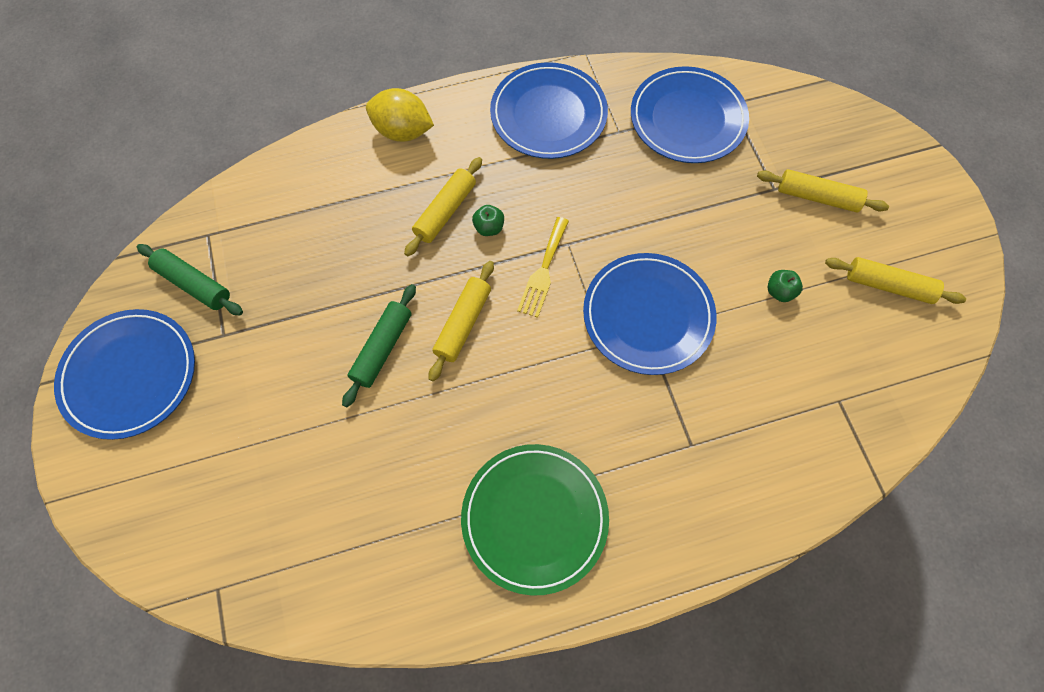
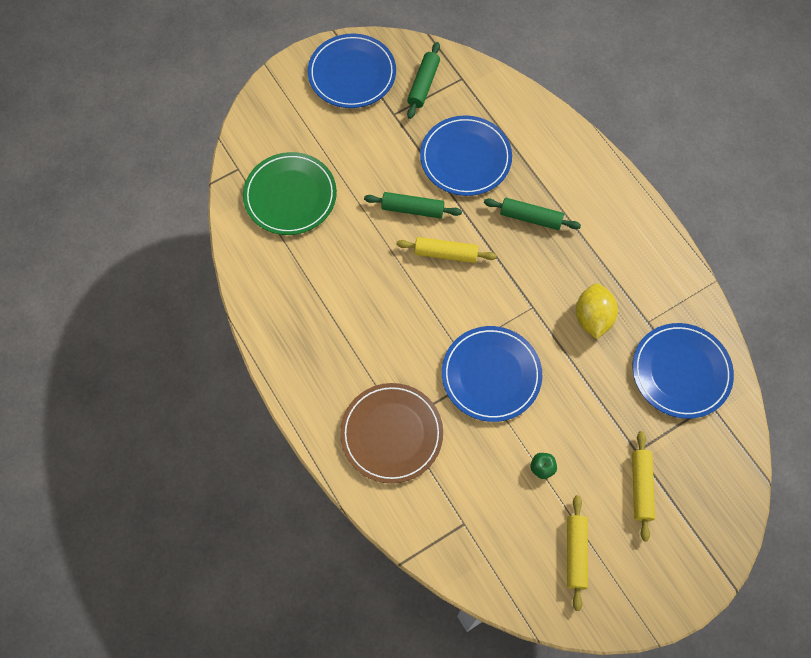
camera: 75 degrees right, 0 degrees up
(402, 131) = (589, 170): yellow lemon -> yellow lemon (592, 318)
(445, 211) = (531, 218): yellow rolling pin -> green rolling pin
(489, 228) = (527, 250): green apple -> none
(534, 518) = (323, 333): green plate -> green plate (290, 196)
(543, 271) = (504, 295): yellow fork -> none
(548, 114) = (644, 266): blue plate -> blue plate (465, 158)
(705, 460) = (391, 434): none -> brown plate

